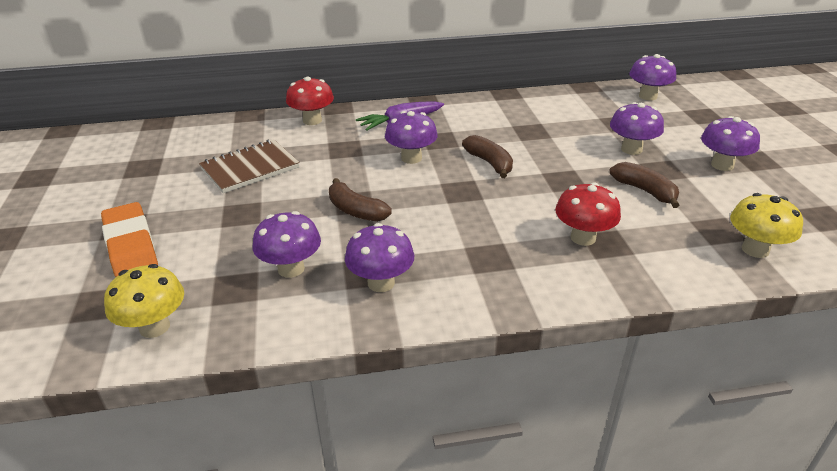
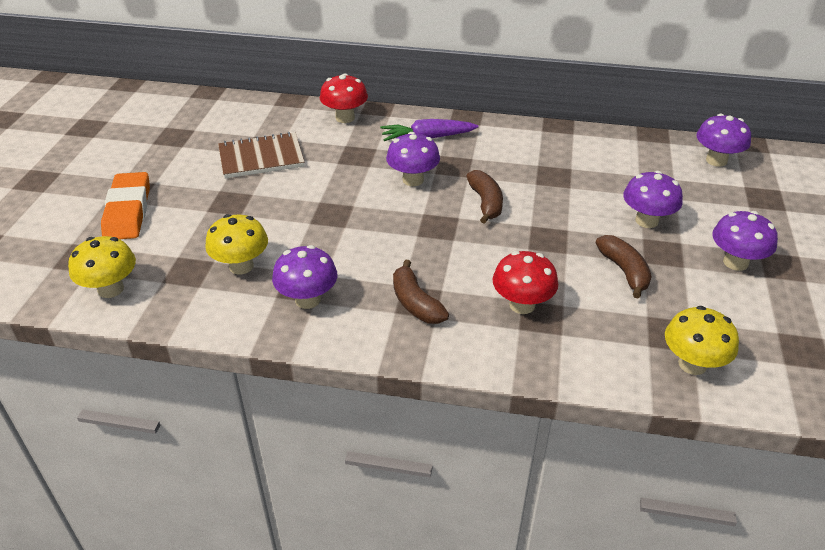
camera: 20 degrees right, 5 degrees up
(291, 269) = (241, 266): purple mushroom -> yellow mushroom
(356, 211) = (328, 223): brown banana -> brown banana (416, 303)

